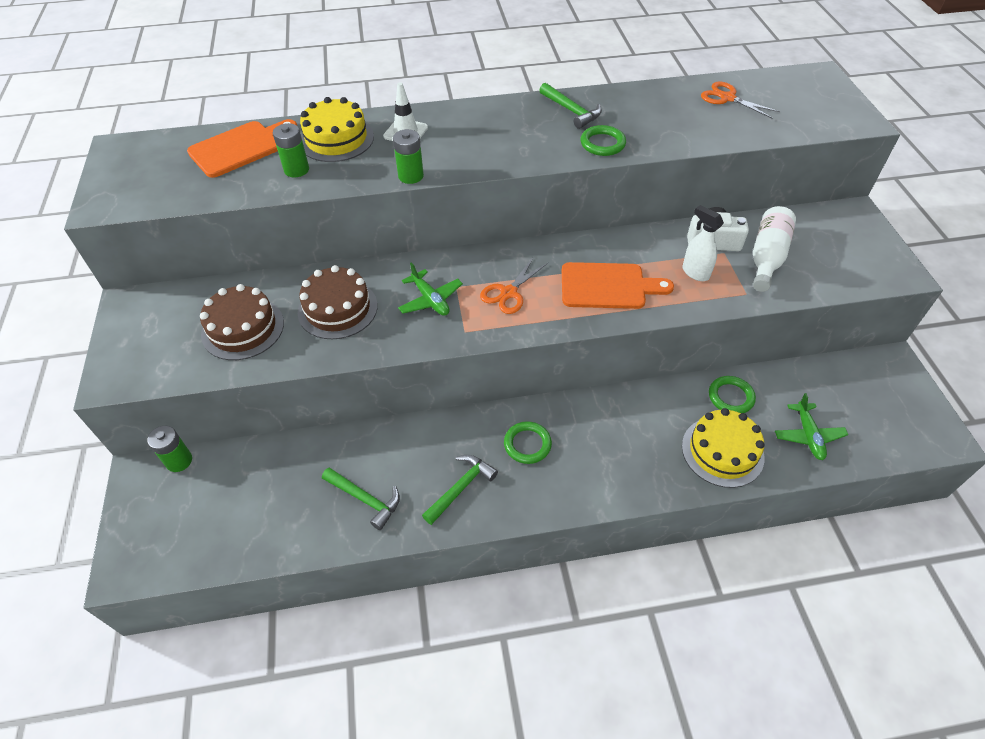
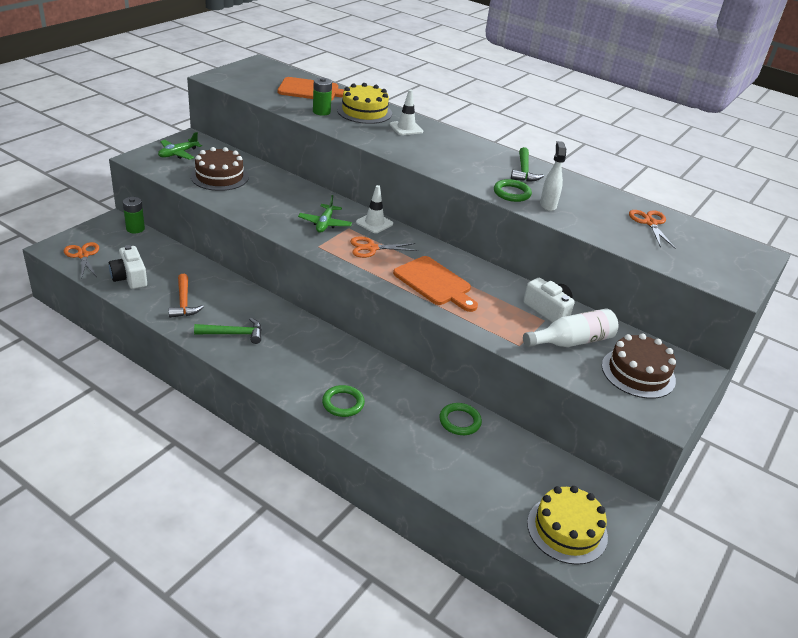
camera: 40 degrees right, 15 degrees down
(172, 547) = (83, 255): none -> orange scissors
(268, 524) = (130, 277): none -> white camera
(337, 309) = (274, 197): brown cake -> brown cake (638, 373)
(365, 499) = (184, 302): green hammer -> orange hammer
(411, 176) = (372, 144): green battery -> none
(468, 262) = (374, 223): none -> white traffic cone
(527, 444) = (298, 345): green ring -> green ring (343, 403)
(695, 272) = (504, 314): white spray bottle -> white spray bottle (548, 205)
(722, 451) = (405, 438): yellow cake -> yellow cake (567, 529)
(808, 435) = (478, 478): green plane -> green plane (178, 154)

